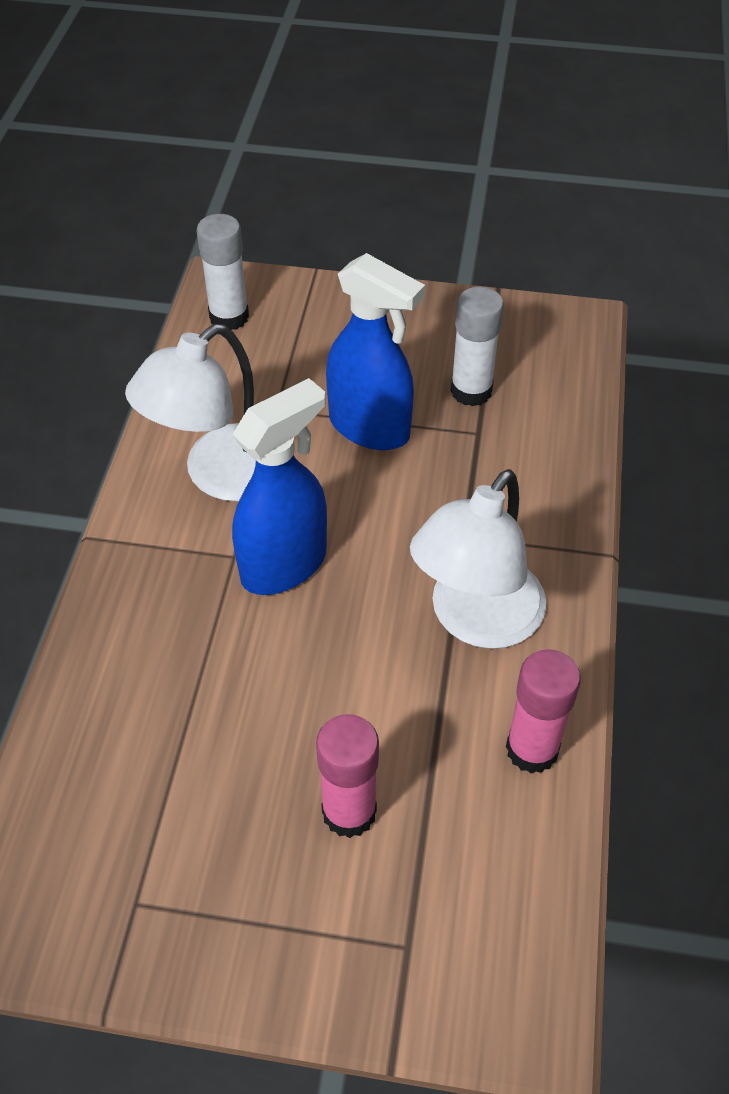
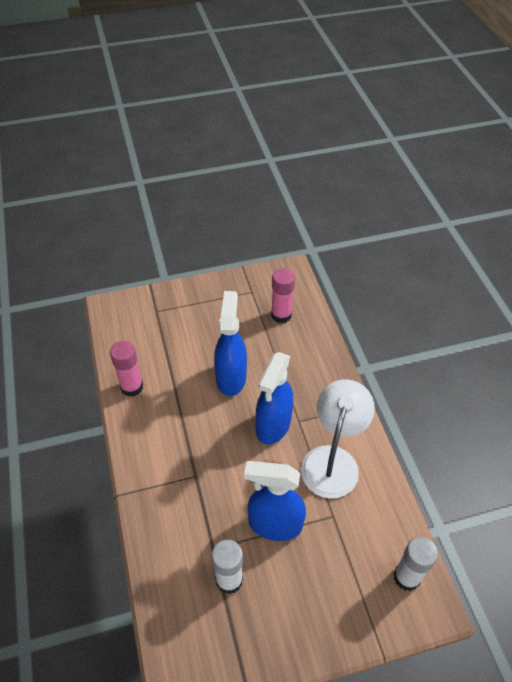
camera: 155 degrees right, 0 degrees up
(311, 687) = (231, 377): none -> blue spray bottle
(349, 812) = (194, 341): pink glue stick -> pink glue stick (281, 315)
(476, 620) = (173, 433): white lamp -> none

